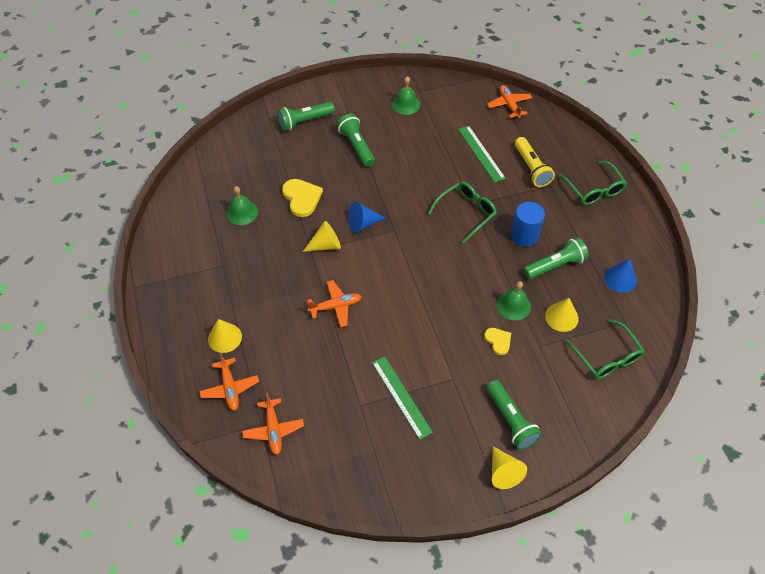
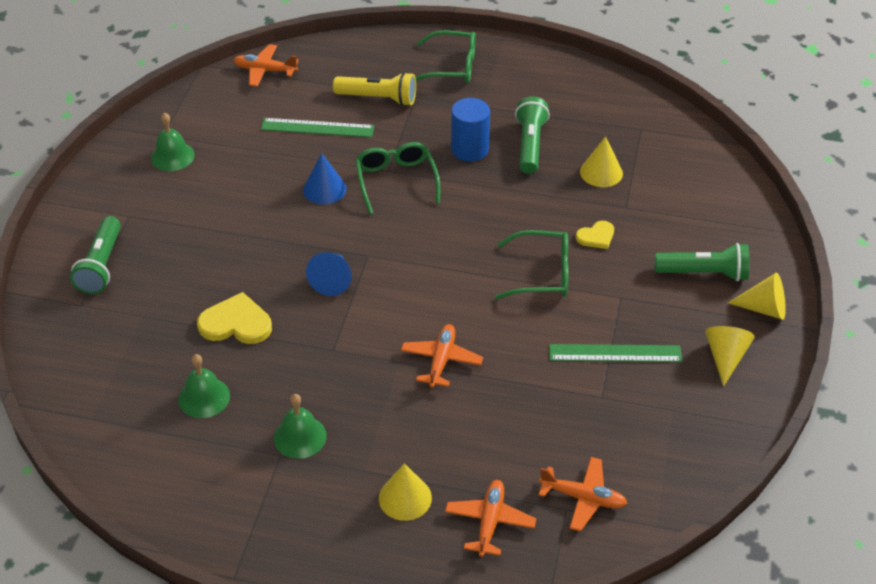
camera: 60 degrees left, 10 degrees down
(230, 388) = (490, 522): orange plane -> orange plane turned 90 degrees counterclockwise
(326, 245) = (336, 331): yellow cone -> yellow cone (725, 357)
(357, 146) = (198, 232): green flashlight -> none
(498, 341) = (596, 236): yellow heart -> yellow heart turned 150 degrees clockwise
(513, 305) = (558, 202): green bell -> green bell (300, 437)
(606, 357) = (674, 163): green glasses -> green glasses (542, 274)
(620, 279) = (585, 106): blue cone -> blue cone (324, 189)

